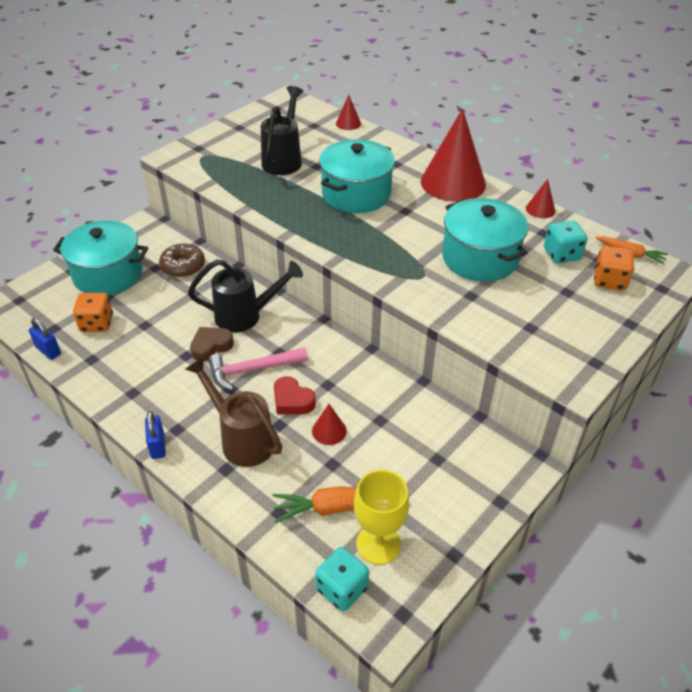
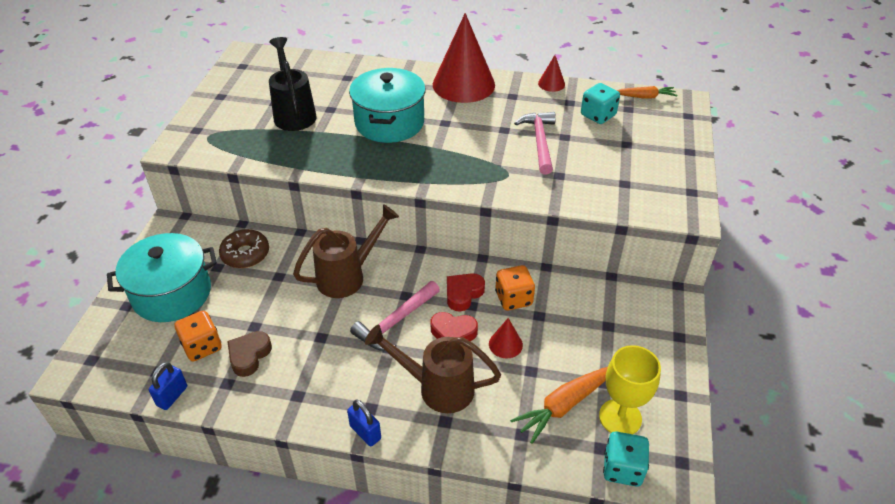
camera: 30 degrees left, 0 degrees up
(48, 351) = (172, 396): blue padlock -> blue padlock turned 75 degrees counterclockwise
(211, 346) = (338, 318): brown heart -> brown heart (249, 356)
(246, 316) = (348, 276): black watering can -> brown watering can
(328, 372) = (463, 294): none -> red heart
(348, 123) = (325, 60): red cone -> none
(480, 258) = (539, 141): turquoise pot -> pink hammer
(609, 281) = (648, 124): orange dice -> orange dice (513, 298)

